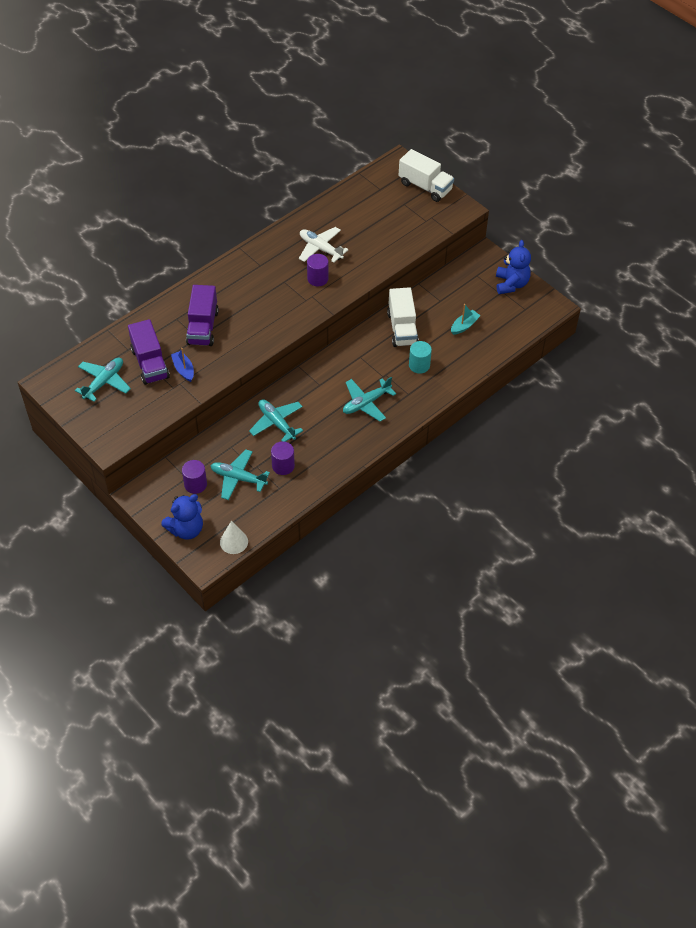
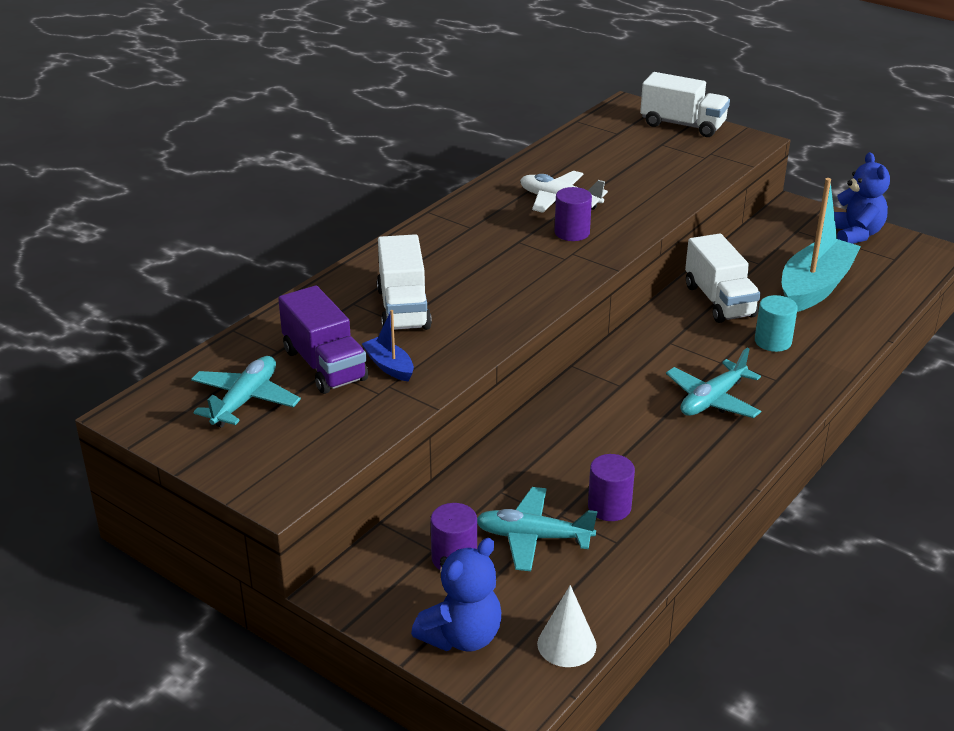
camera: 10 degrees left, 20 degrees down
(203, 327) = (403, 308): purple truck -> white truck
(276, 423) = (569, 446): turquoise plane -> none
(464, 326) = (815, 287): turquoise boat -> turquoise boat, size x2.16

